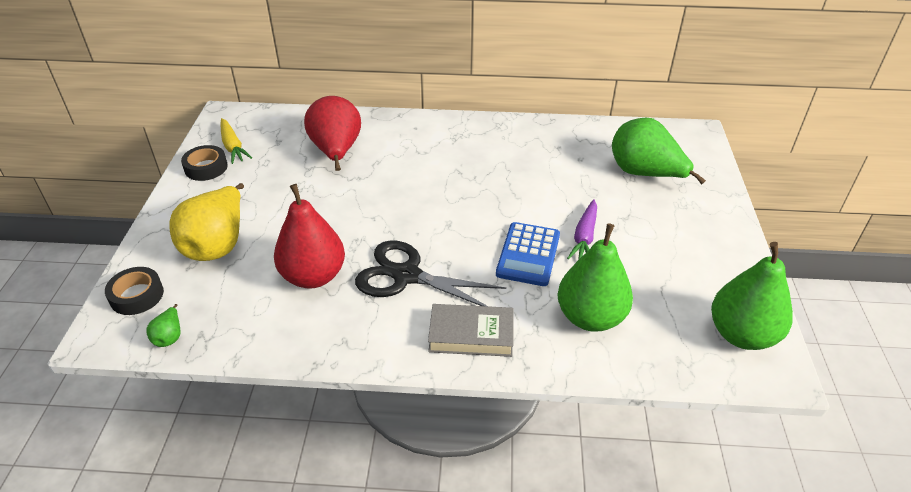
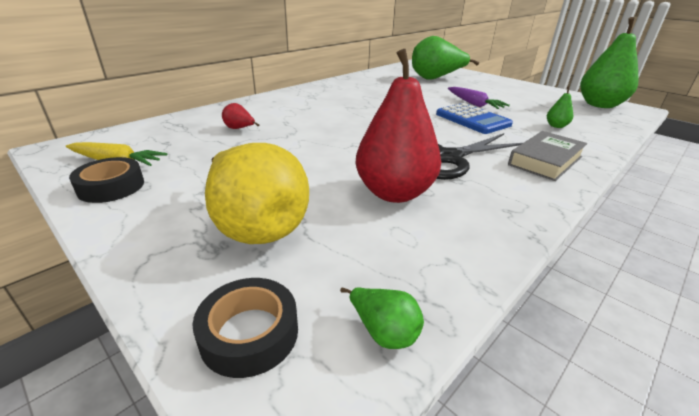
camera: 50 degrees left, 10 degrees down
(336, 152) = (239, 129): red pear -> red pear, size x0.43
(590, 317) = (556, 126): green pear -> green pear, size x0.43

